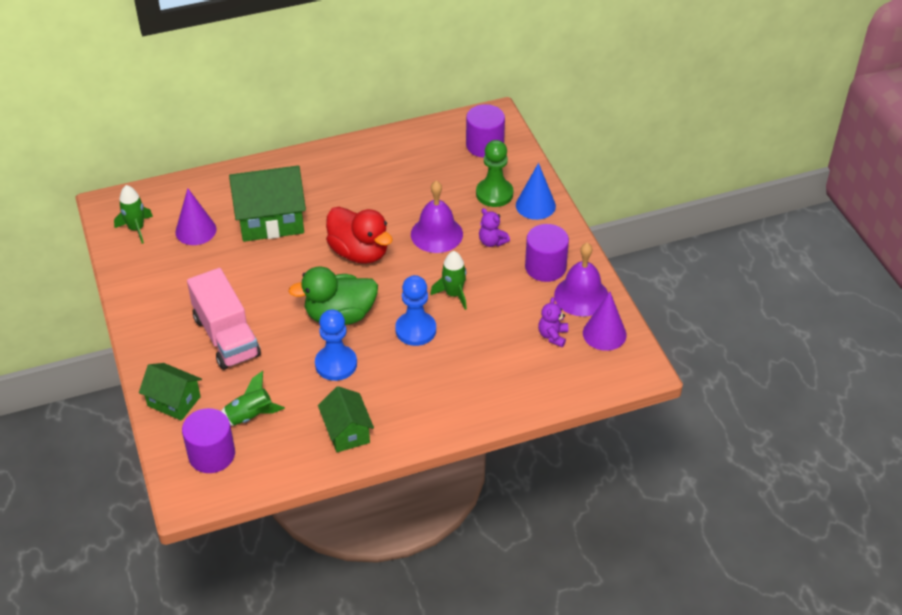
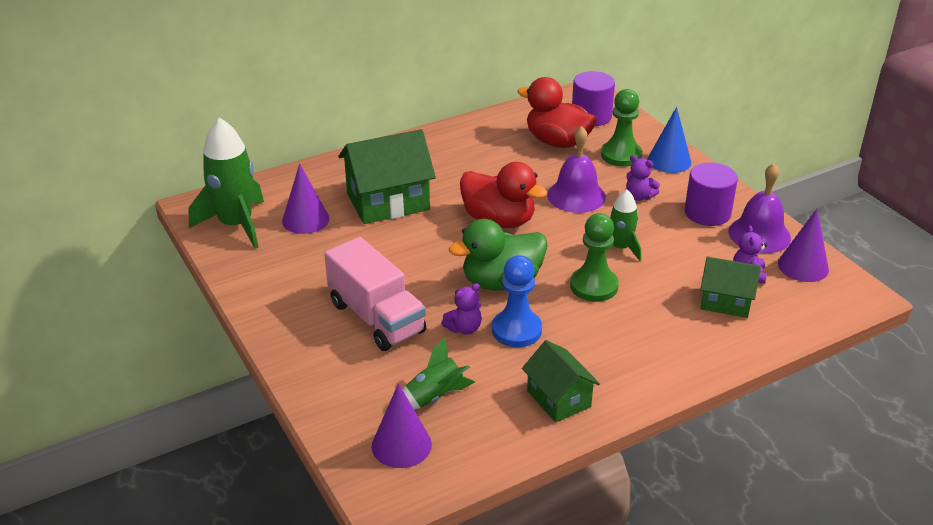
camera: 10 degrees left, 10 degrees down
(136, 229) = (235, 225): green rocket -> green rocket, size x1.79
(174, 401) = (334, 392): green house -> green house (725, 301)
(211, 454) = (401, 445): purple cylinder -> purple cone
(294, 356) = (464, 328): none -> purple teddy bear
(415, 330) = (594, 286): blue pawn -> green pawn
(442, 171) = (557, 142): none -> red duck

